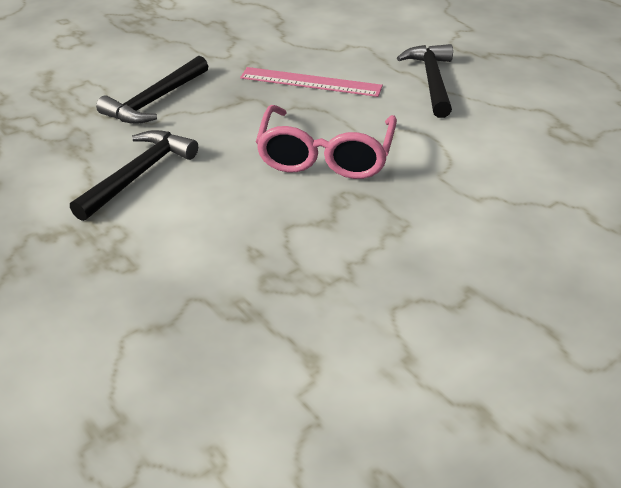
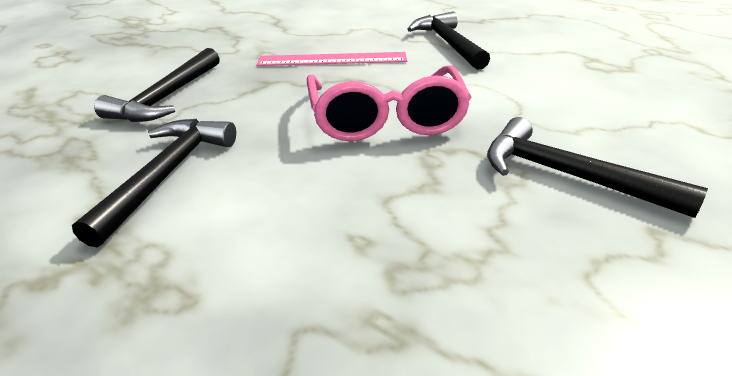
camera: 15 degrees left, 5 degrees down
(439, 236) = (568, 176): none -> black hammer

